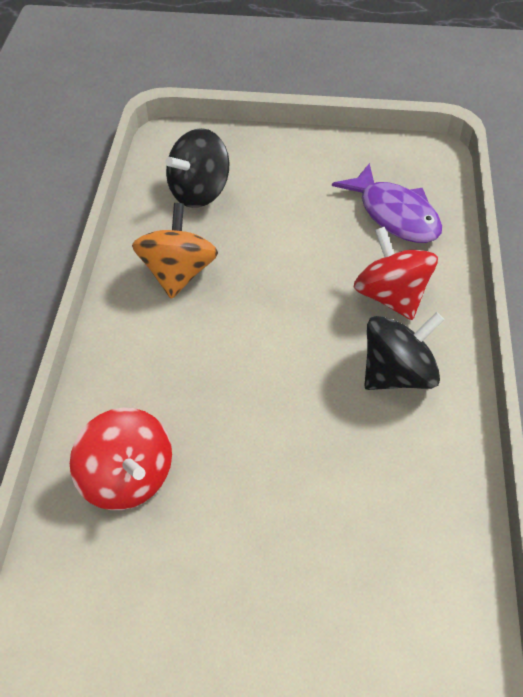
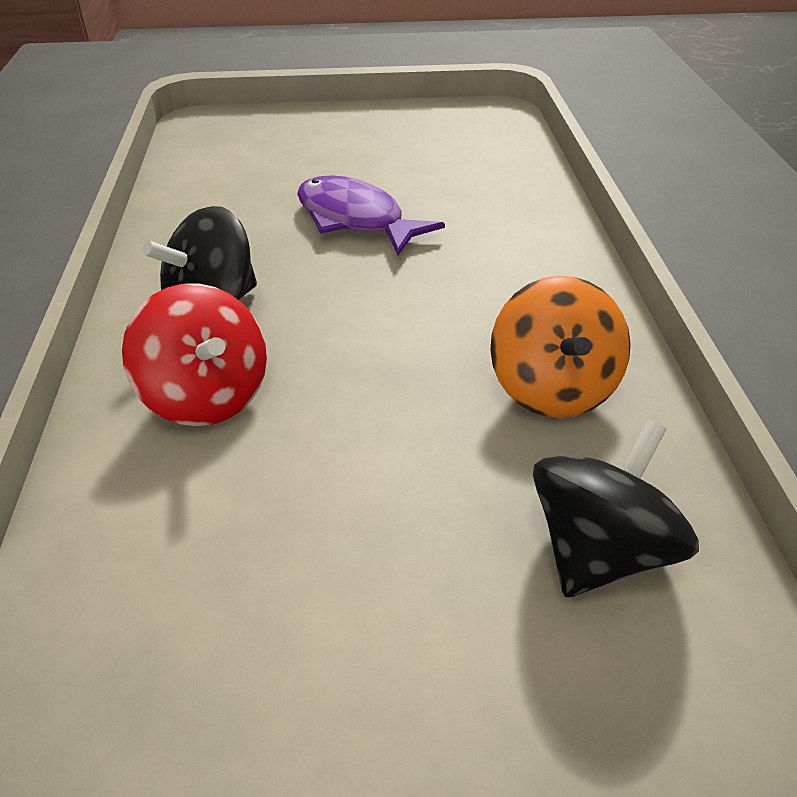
camera: 170 degrees right, 10 degrees down
(127, 478) = (495, 205): red spinning top -> none
(394, 214) = (173, 554): purple fish -> purple fish (355, 219)

